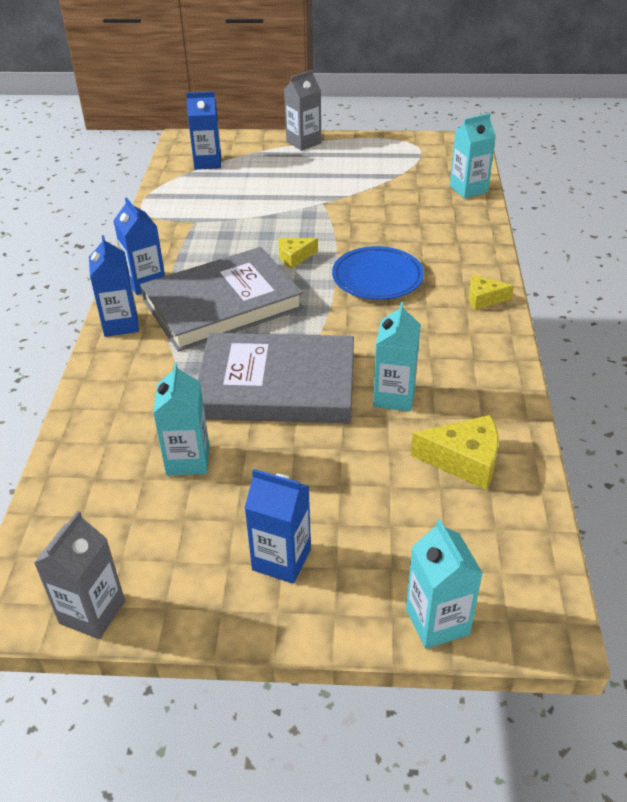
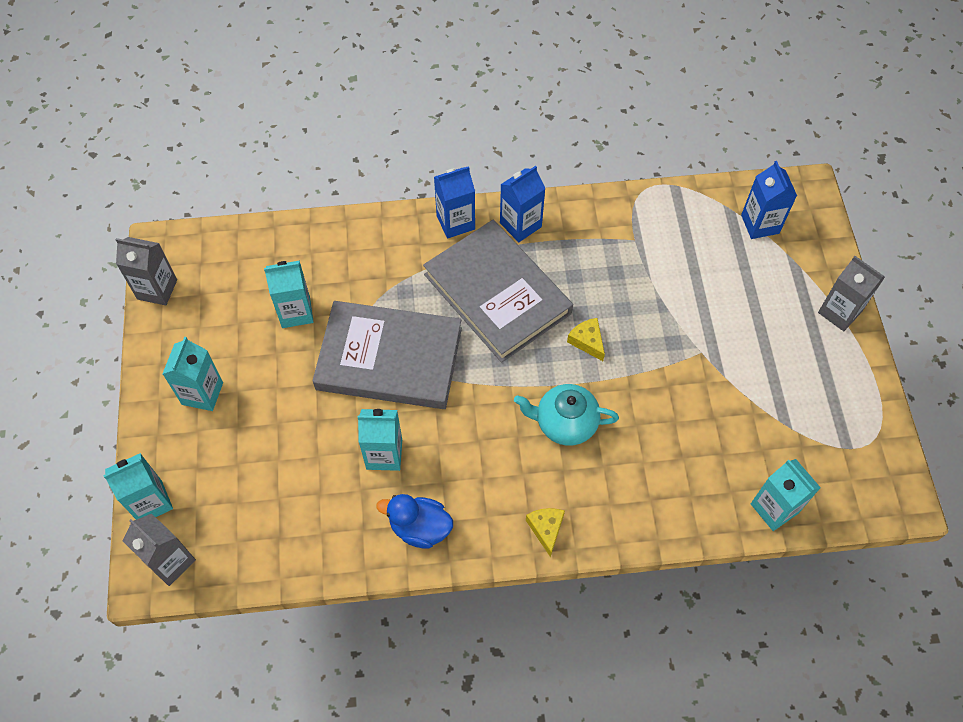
camera: 80 degrees right, 20 degrees up
(277, 385) = (389, 359): grey book -> grey book turned 75 degrees counterclockwise
(281, 559) = (202, 393): blue carton -> turquoise carton
(377, 278) = (565, 423): blue plate -> turquoise teapot
(464, 460) = (310, 515): yellow cheese -> none
(481, 377) = (420, 528): none -> blue duck
(523, 599) = (171, 561): none -> grey carton

